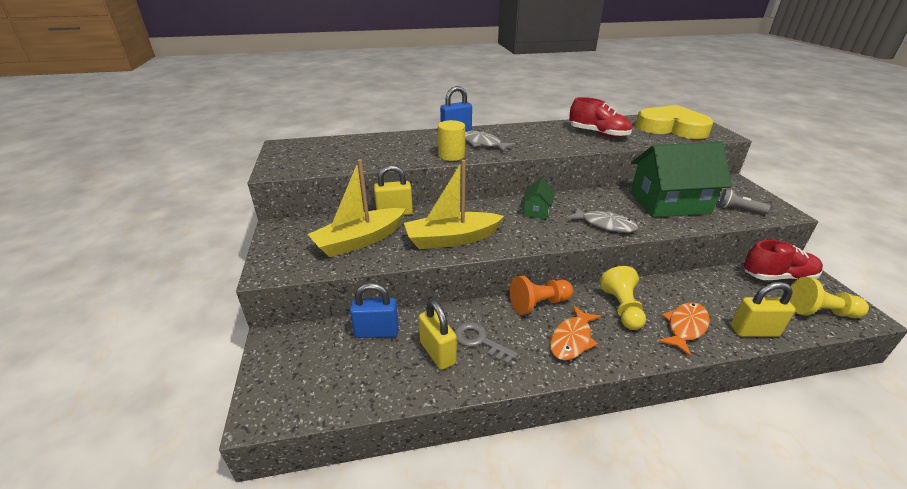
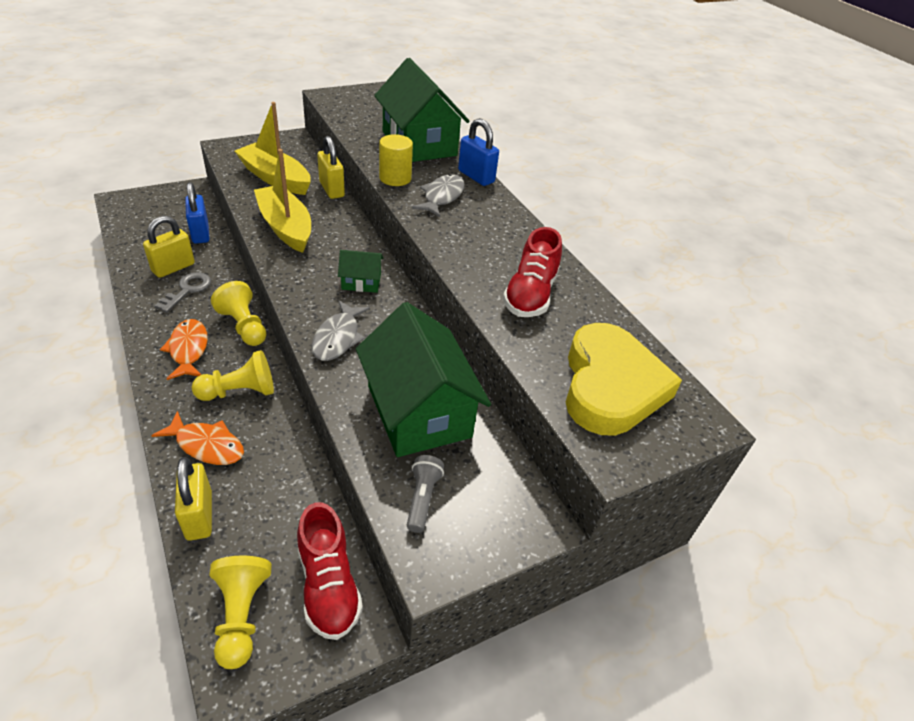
camera: 70 degrees right, 10 degrees up
(397, 143) = (419, 143): none -> green house
(539, 304) = (244, 326): orange pawn -> yellow pawn
(572, 339) = (188, 349): orange fish -> orange fish turned 60 degrees clockwise

